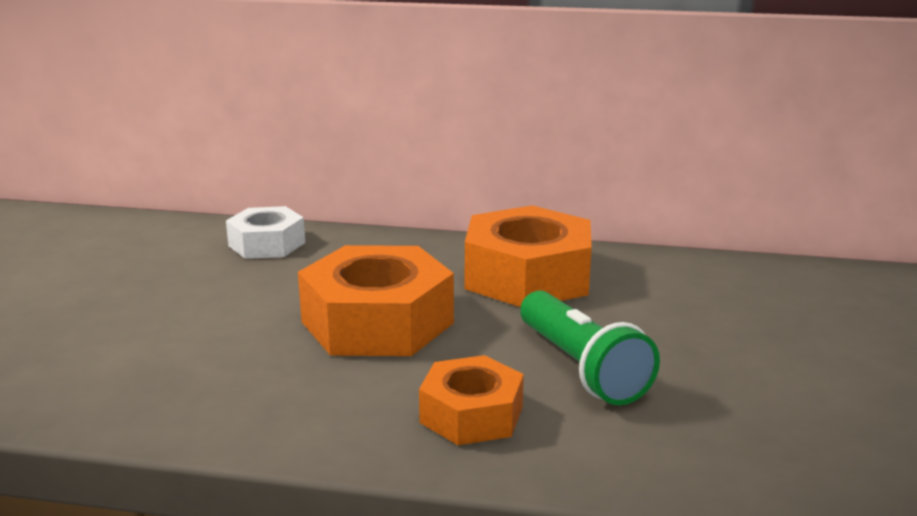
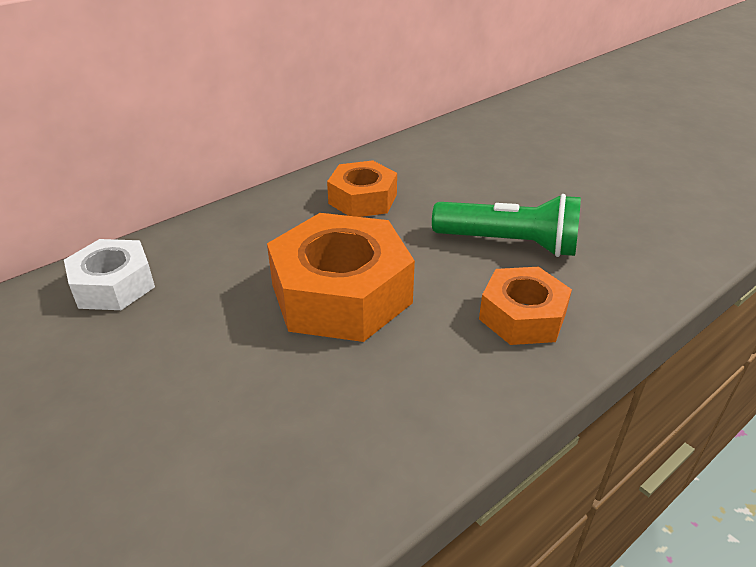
camera: 50 degrees left, 15 degrees up
(527, 277) = (362, 199): orange nut -> orange nut, size x0.59

